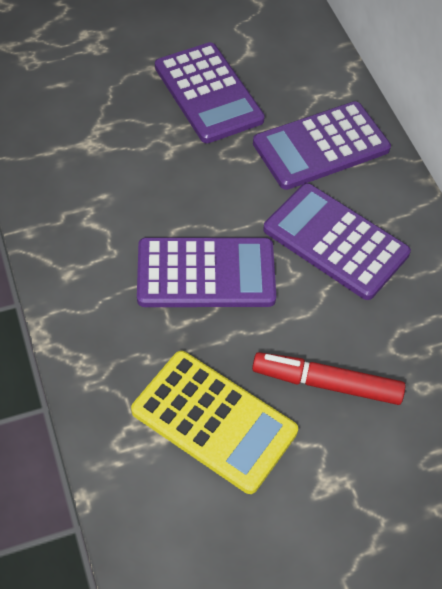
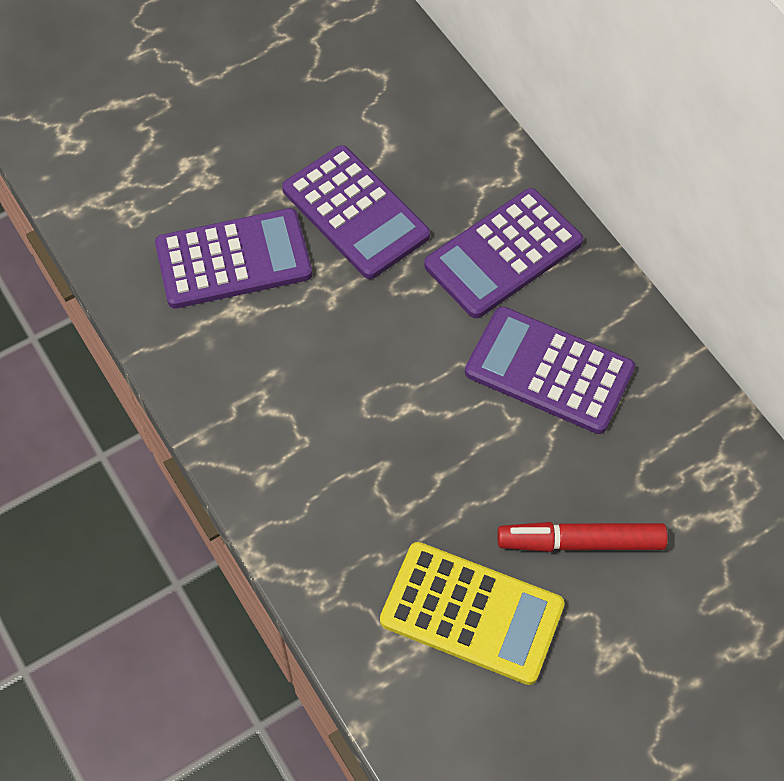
camera: 10 degrees left, 5 degrees up
(206, 274) = (416, 443): purple calculator -> purple calculator (233, 260)

